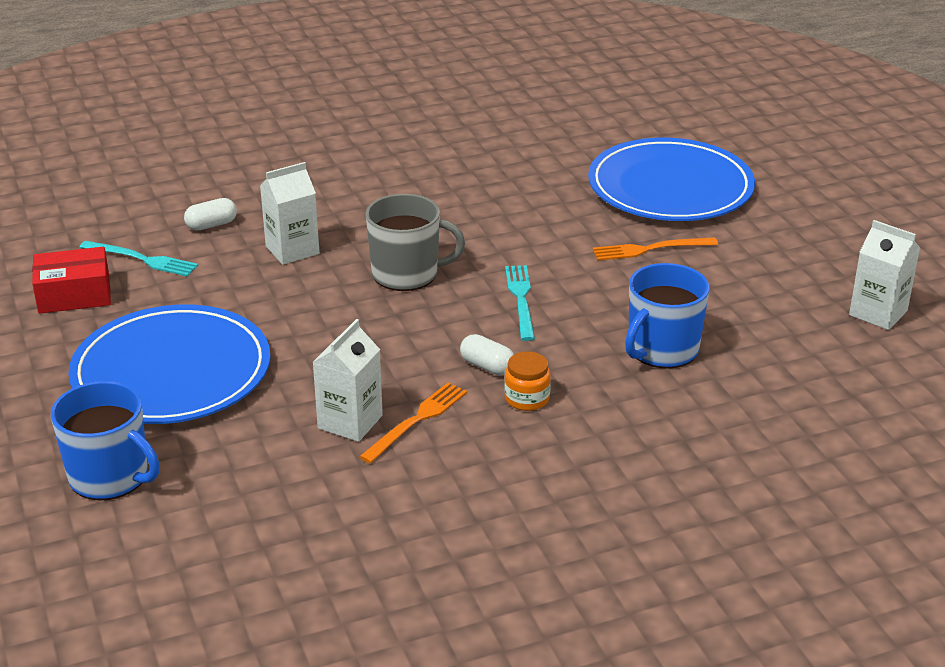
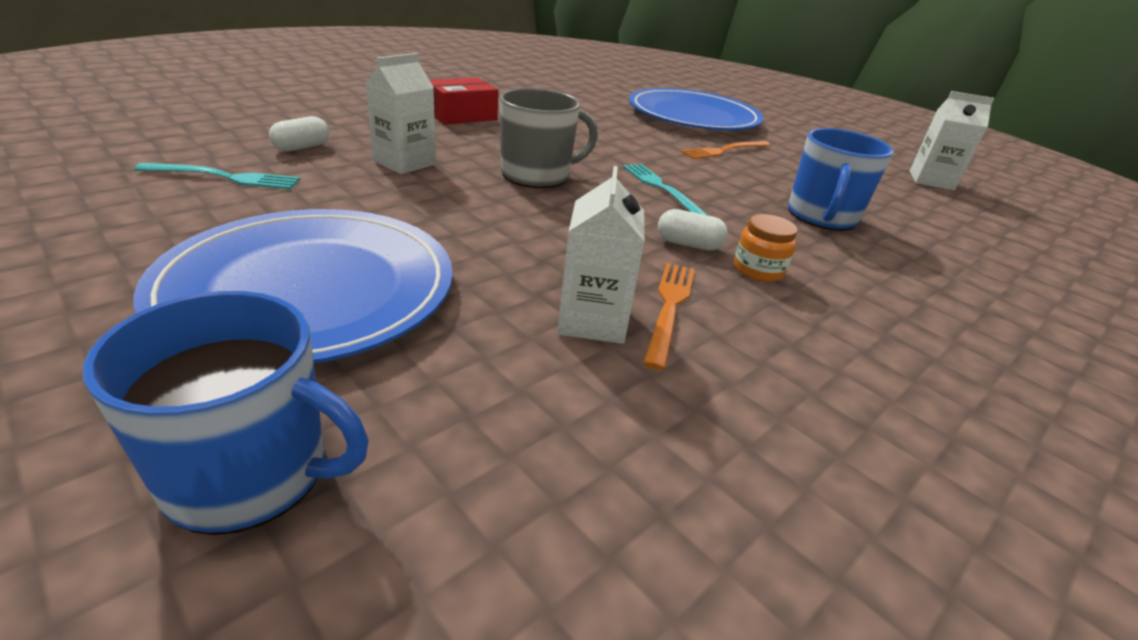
camera: 25 degrees left, 0 degrees up
(74, 294) = (133, 215): red box -> red box (461, 115)

